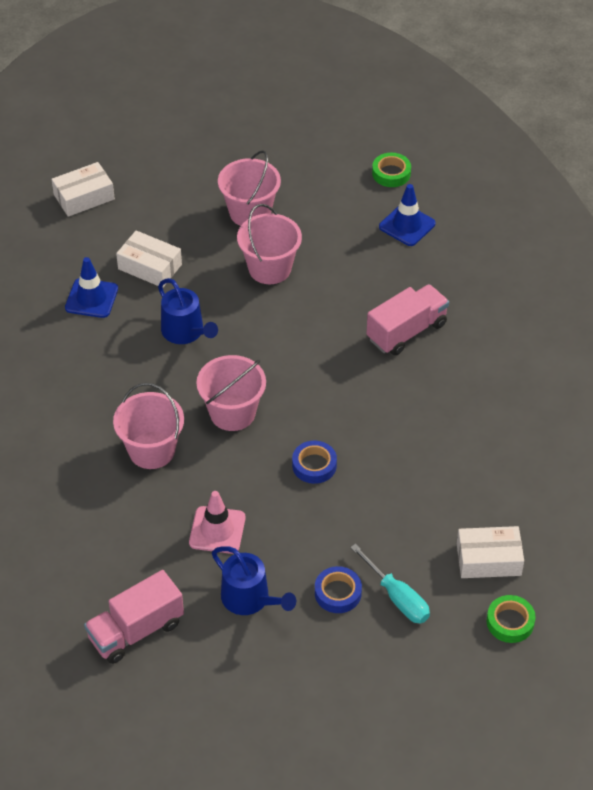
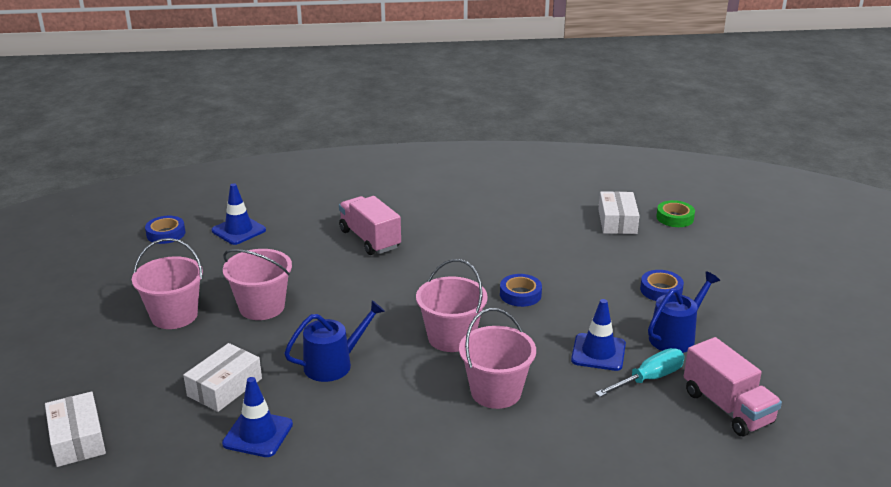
camera: 85 degrees left, 20 degrees down
(217, 530) = (598, 352): pink traffic cone -> blue traffic cone
(391, 173) = (166, 234): green tape -> blue tape
(397, 597) = (660, 262): turquoise screwdriver -> turquoise screwdriver (649, 379)

